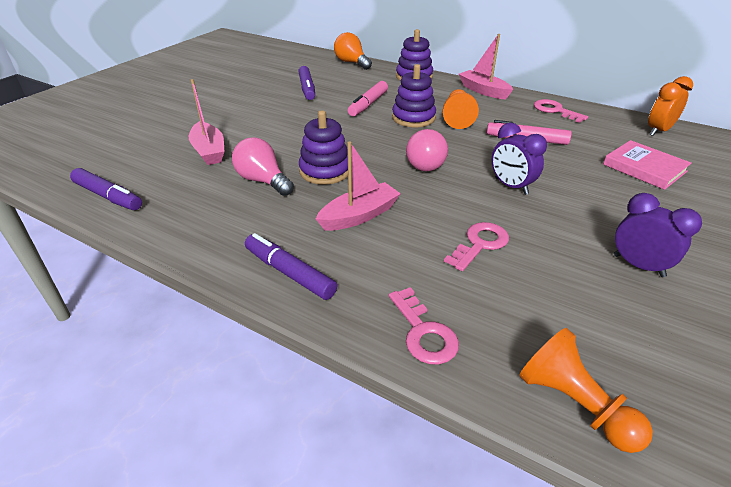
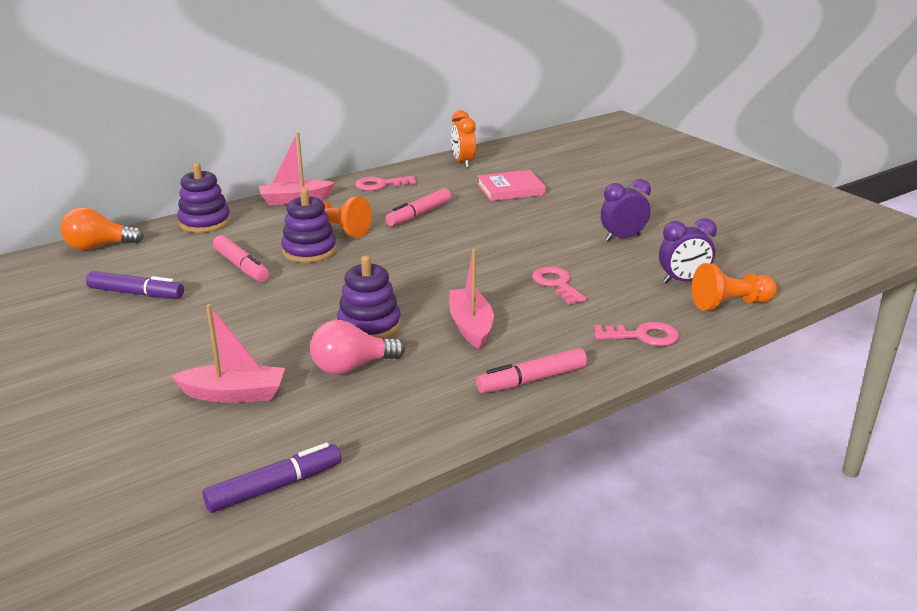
camera: 65 degrees left, 10 degrees down
(289, 273) = (532, 380): purple marker -> pink marker
(423, 163) = (409, 272): pink light bulb -> none
(511, 186) = (487, 246): purple clock -> purple clock (683, 281)

